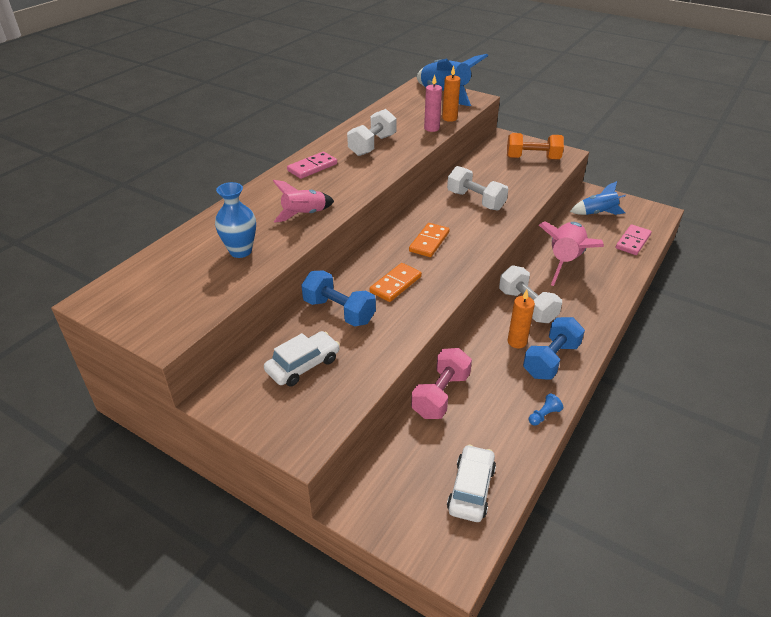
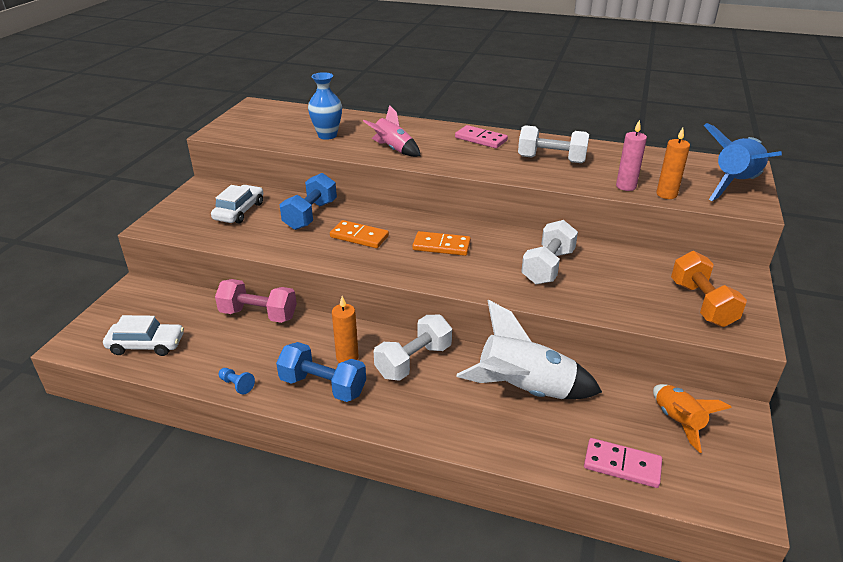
camera: 75 degrees right, 5 degrees down
(303, 365) = (239, 211): white car -> white car turned 105 degrees counterclockwise
(565, 261) = (525, 390): pink rocket -> white rocket
(597, 213) = (678, 421): blue rocket -> orange rocket

